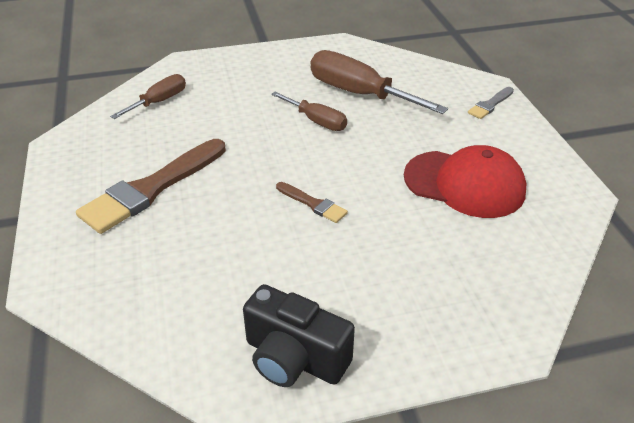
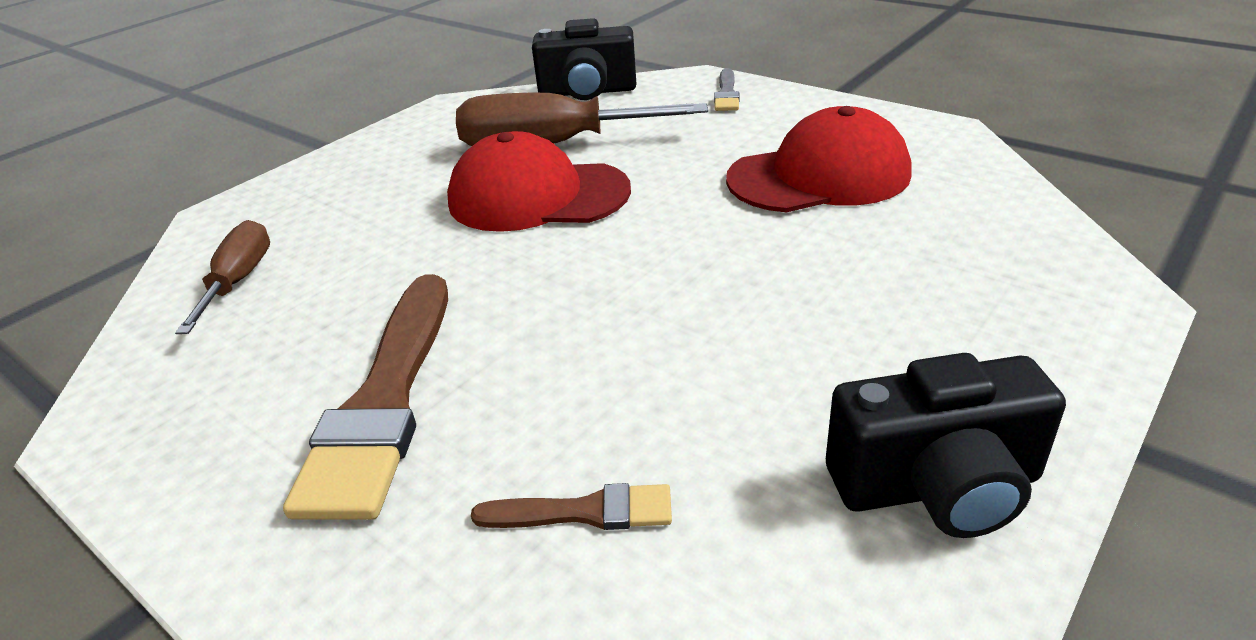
camera: 35 degrees left, 5 degrees down
(313, 204) = (673, 287): brown brush -> brown brush (584, 512)
(316, 121) = (538, 196): brown screwdriver -> red cap
(418, 67) = (587, 92): none -> black camera

